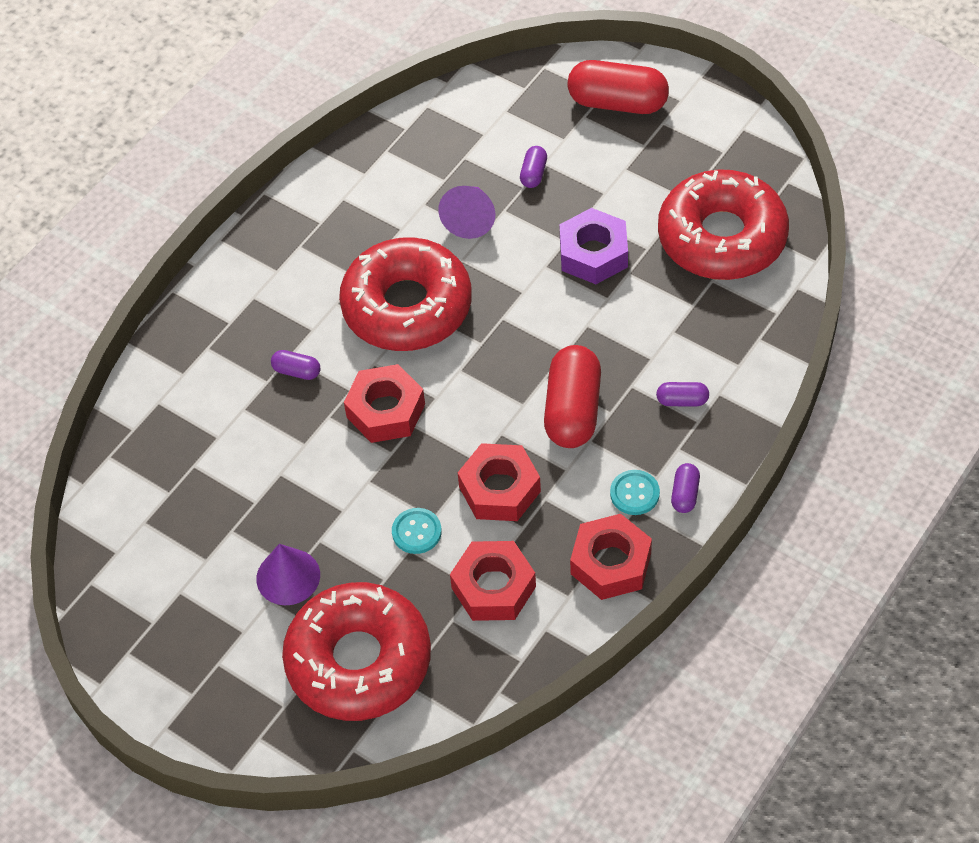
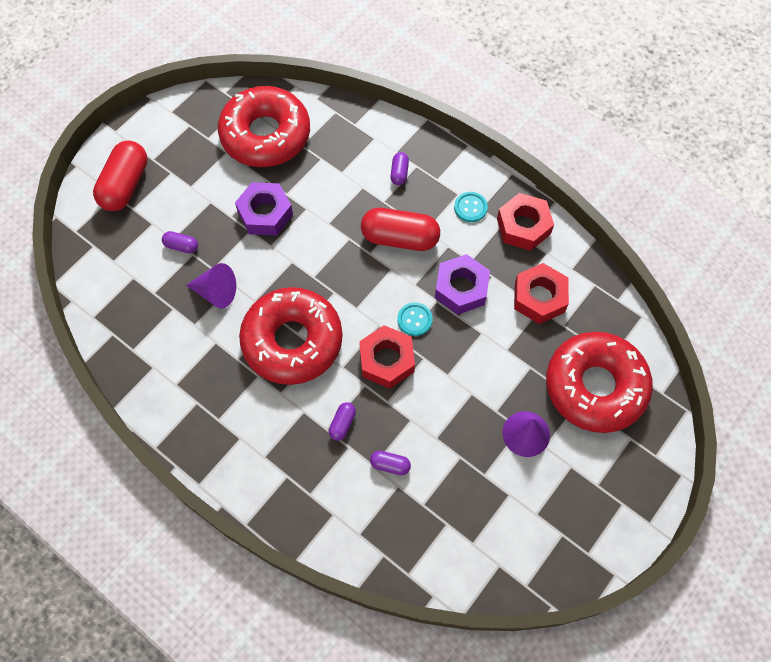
camera: 90 degrees left, 10 degrees up
(416, 532) = (493, 344): turquoise button -> turquoise button (414, 320)
(499, 489) = (461, 288): red nut -> purple nut
(685, 494) = (473, 179): purple capsule -> purple capsule (390, 465)

